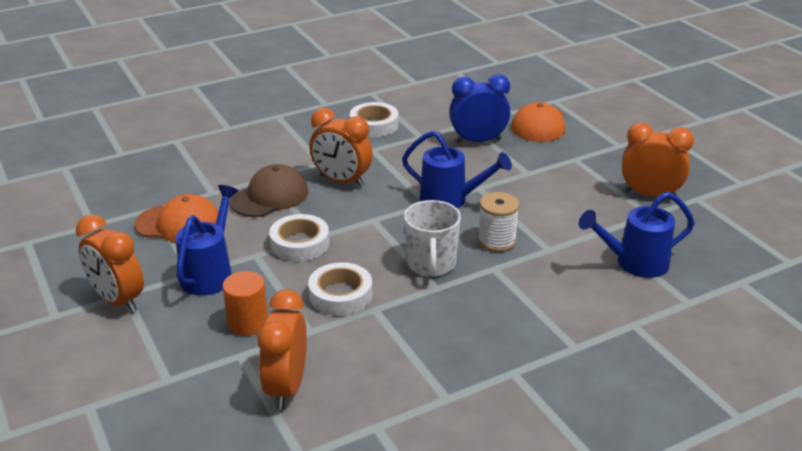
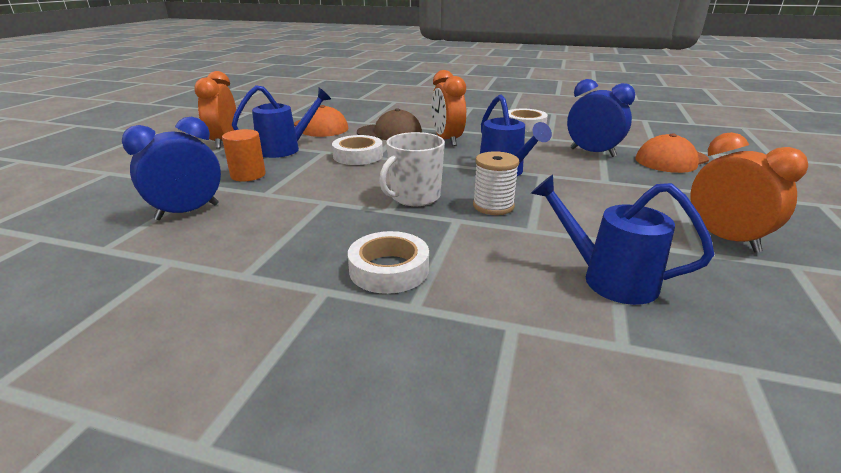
camera: 45 degrees right, 5 degrees down
(287, 387) = (187, 212): orange clock -> blue clock
(340, 295) = (322, 186): white tape -> white tape (389, 269)

